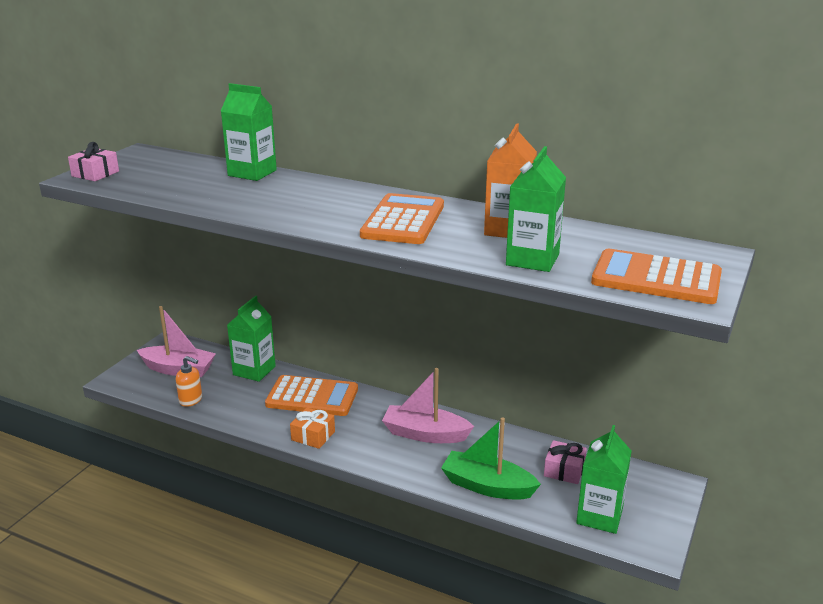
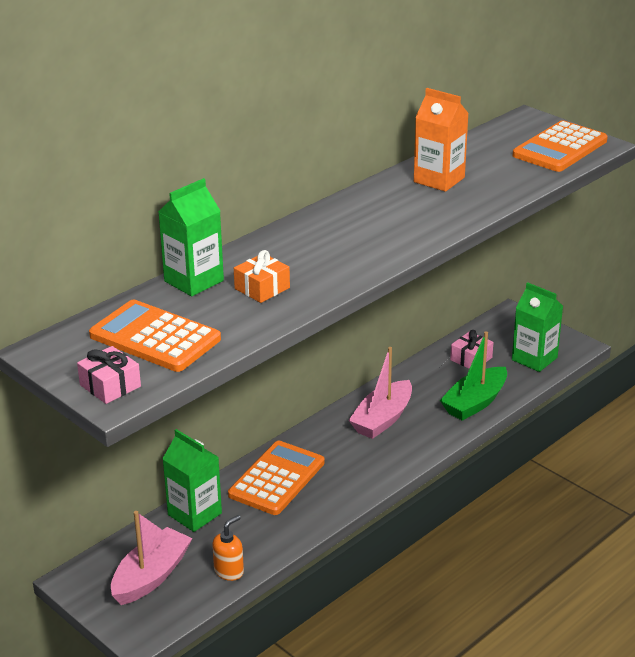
camera: 70 degrees left, 5 degrees up
(313, 436) = (349, 489): orange gift -> orange gift (262, 288)
(403, 220) = (390, 220): orange calculator -> orange calculator (155, 337)
(532, 260) = (505, 183): green carton -> none

